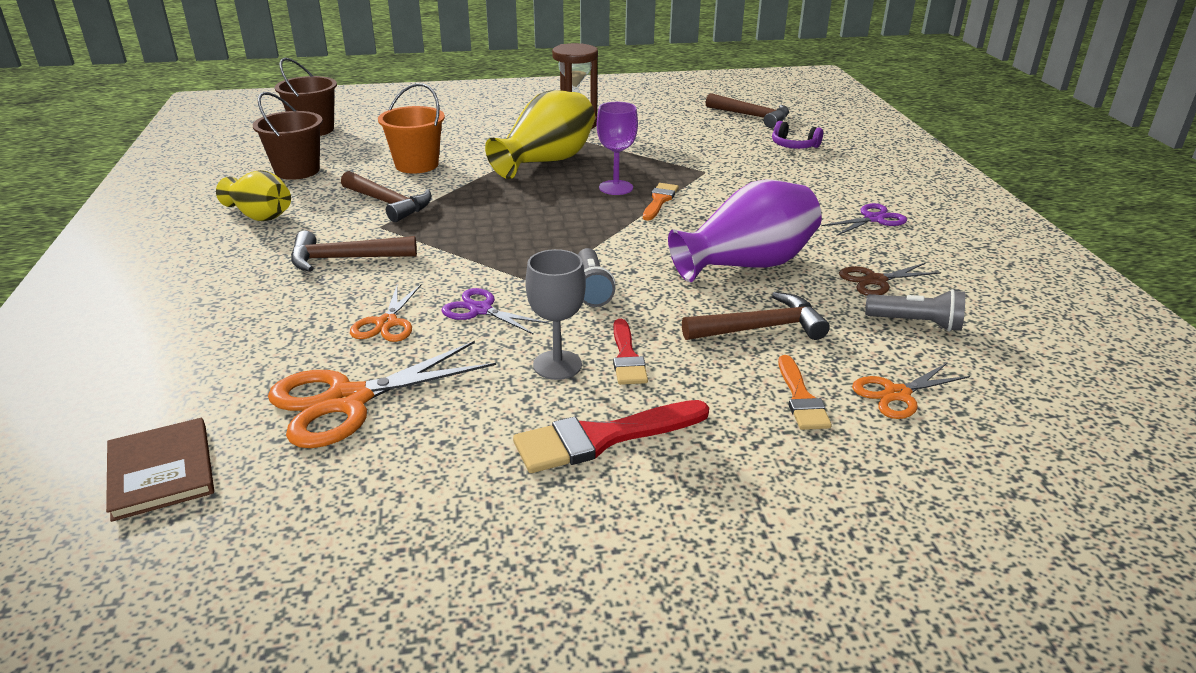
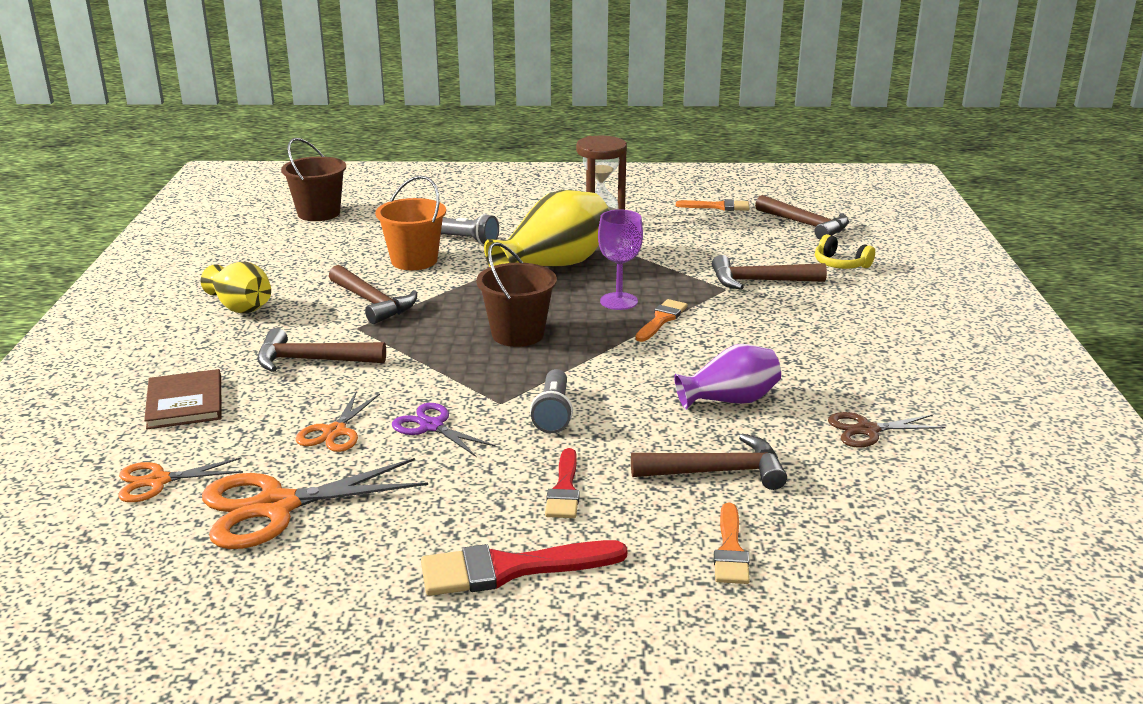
camera: 10 degrees right, 5 degrees down
(161, 471) = (91, 556): brown book -> brown book (185, 402)
(297, 171) = (290, 259): brown bucket -> brown bucket (517, 334)
(557, 365) = (490, 491): grey goblet -> none
(672, 106) = (717, 206): none -> orange brush
(731, 163) = (759, 281): none -> brown hammer
(746, 264) = (730, 400): purple vase -> purple vase, size x0.63
(794, 146) = (840, 264): purple headphones -> yellow headphones
(873, 219) = (896, 359): purple scissors -> none
(897, 394) = (836, 556): orange scissors -> orange scissors (158, 481)
(915, 323) = (891, 482): grey flashlight -> grey flashlight (467, 240)

